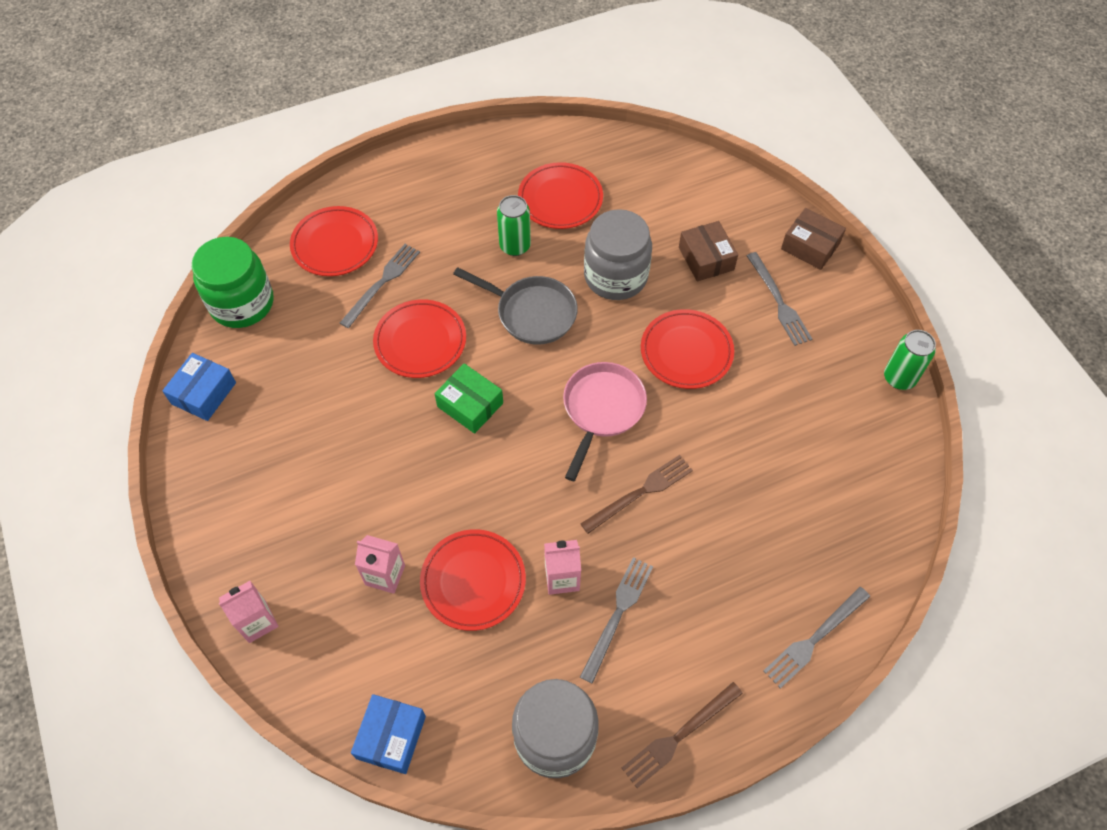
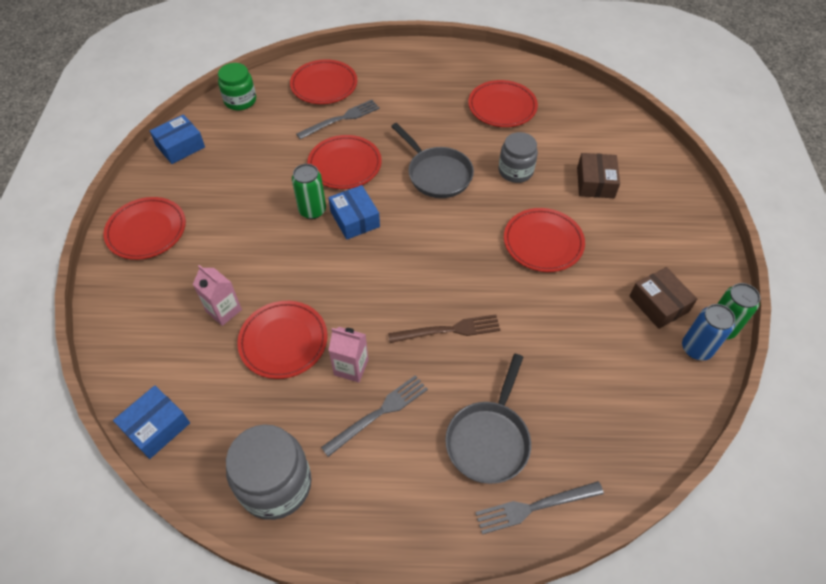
camera: 25 degrees right, 5 degrees down
(232, 518) = (146, 231): none -> red plate
(242, 303) = (240, 101): green jar -> green jar, size x0.66
(257, 621) = (119, 305): pink carton -> none
(470, 405) = (355, 219): green box -> blue box
(515, 246) = (450, 126): green can -> green can (312, 210)
(602, 410) = (452, 259): pink pan -> none
(615, 276) = (515, 171): grey jar -> grey jar, size x0.66
(679, 736) = (375, 532): brown fork -> none
(739, 592) = (489, 439): none -> grey pan
(778, 301) = (640, 233): grey fork -> none
(810, 246) = (689, 202): brown box -> brown box (658, 304)
(887, 409) = (696, 348): none -> blue can

